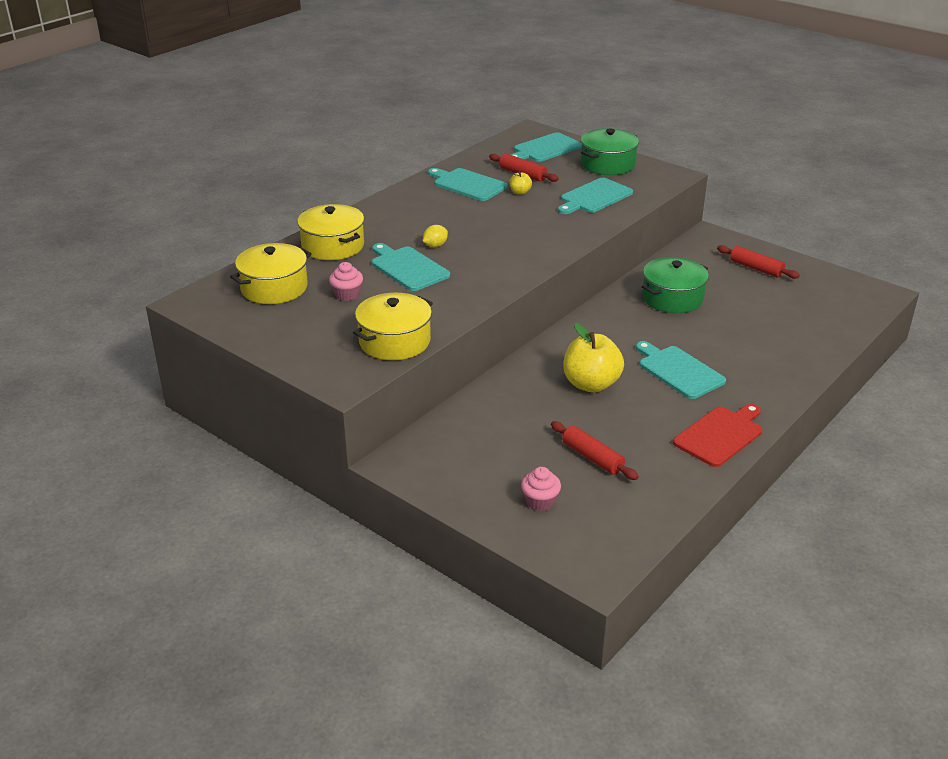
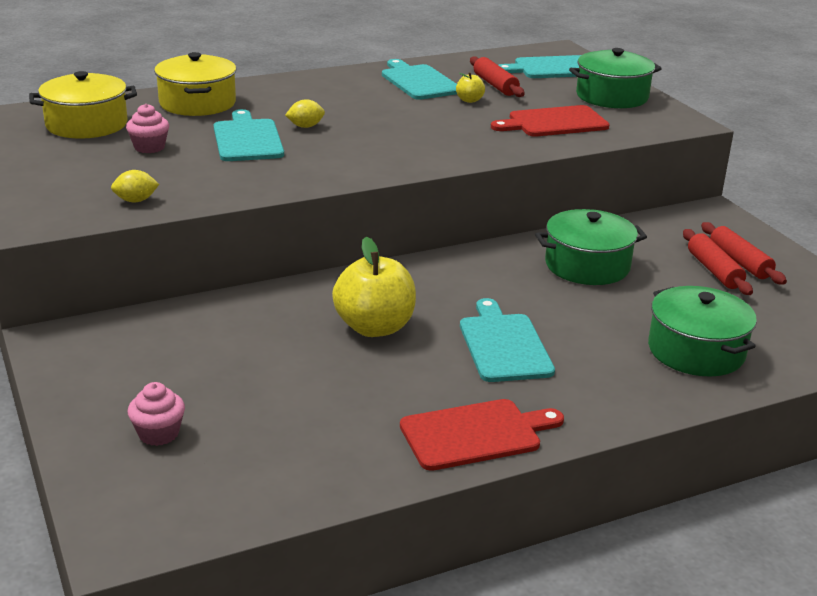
camera: 25 degrees right, 5 degrees down
(394, 341) = (136, 201): yellow pot -> yellow lemon
(592, 457) = (280, 406): red rolling pin -> red rolling pin (714, 270)
(594, 197) = (554, 122): turquoise cutting board -> red cutting board
(786, 339) = (696, 351): none -> green pot

